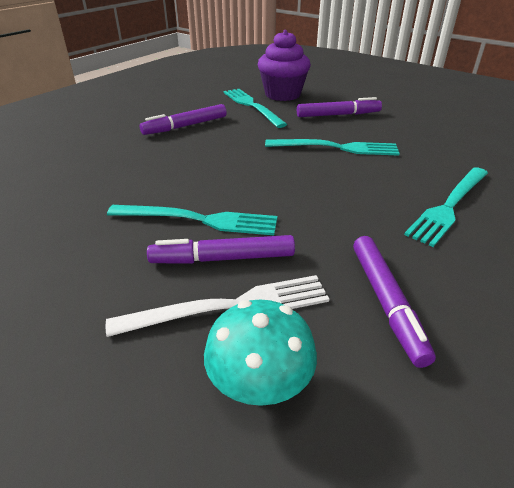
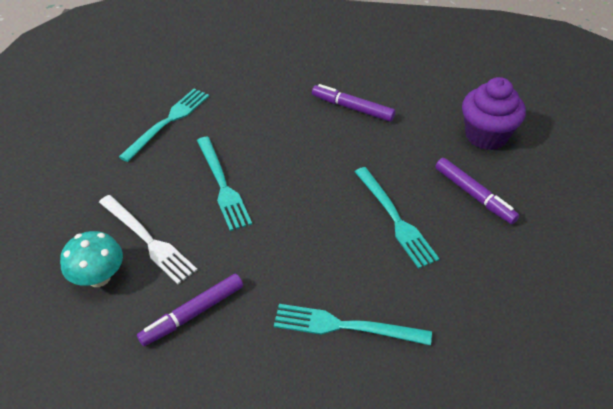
camera: 60 degrees right, 10 degrees up
(223, 258) = (189, 217): purple marker -> none
(252, 106) = (434, 128): turquoise fork -> turquoise fork (168, 122)

